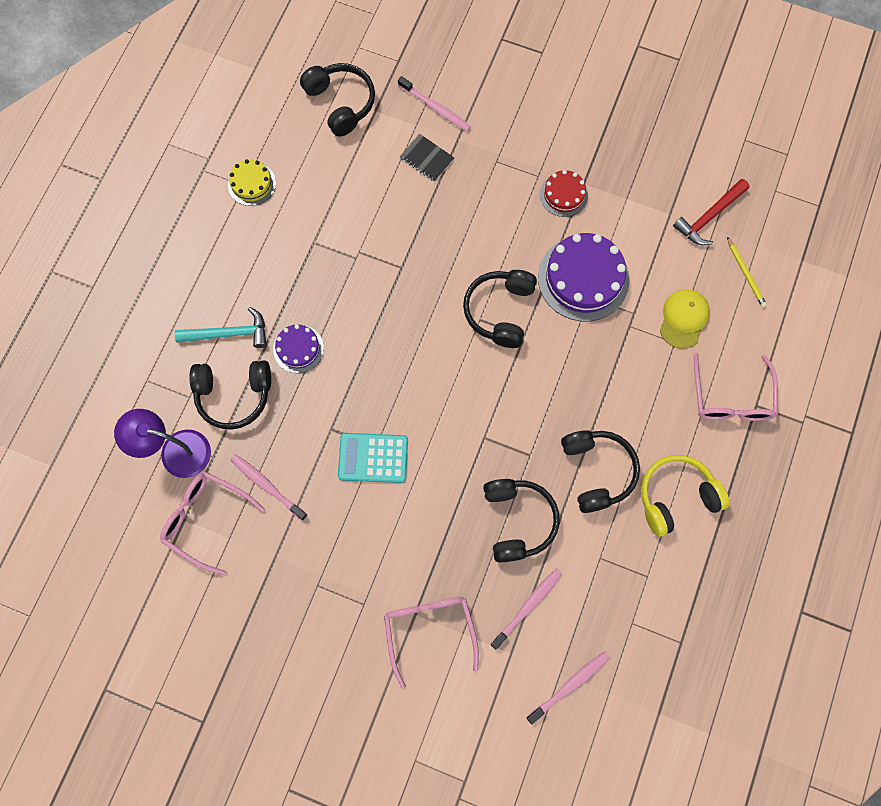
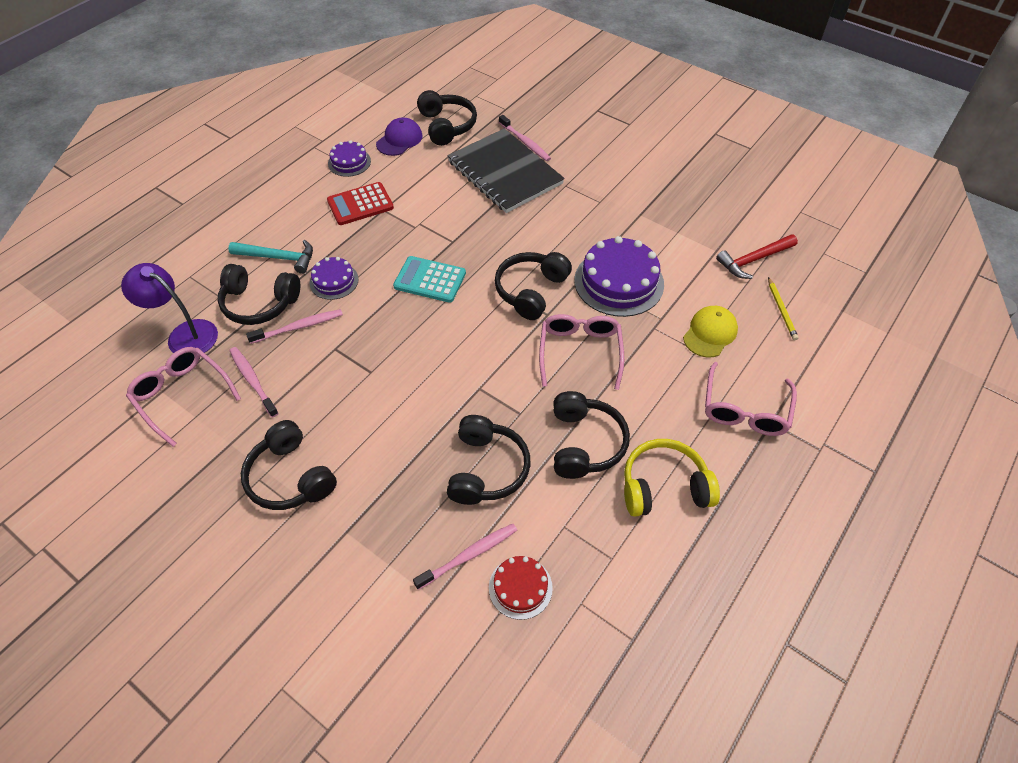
camera: 15 degrees right, 20 degrees down
(252, 184) = (349, 162): yellow cake -> purple cake
(287, 241) = (360, 204): none -> red calculator
(295, 137) = (399, 140): none -> purple cap
(345, 576) = (290, 477): none -> black headphones
(373, 458) = (364, 381): turquoise calculator -> turquoise calculator (430, 280)
(427, 159) = (504, 173): black notebook -> black notebook, size x2.46
(429, 629) = (354, 550): pink glasses -> pink glasses (580, 351)
(563, 195) = (619, 219): red cake -> red cake (520, 587)
(570, 685) = (489, 652): pink toothbrush -> pink toothbrush (299, 327)

